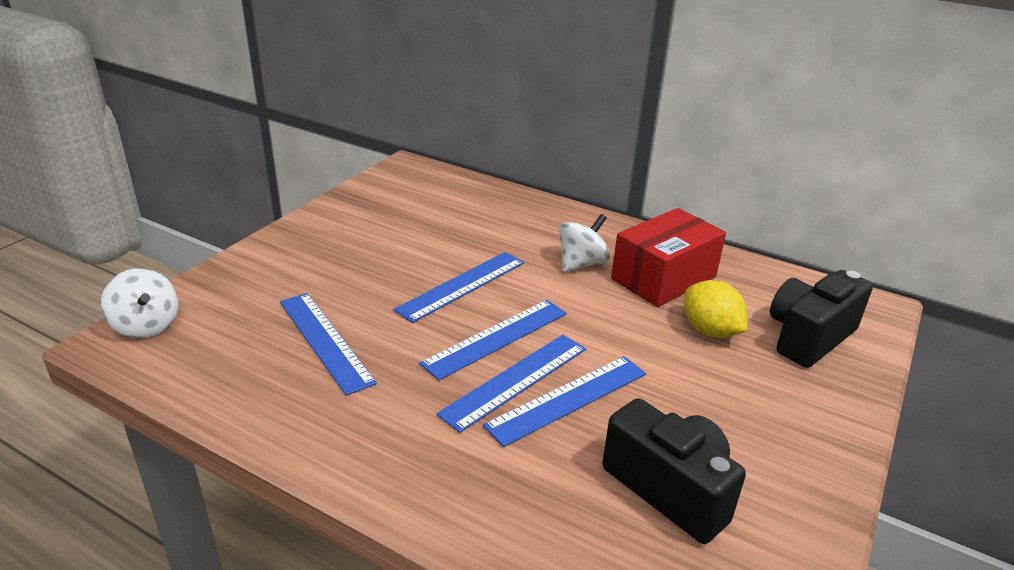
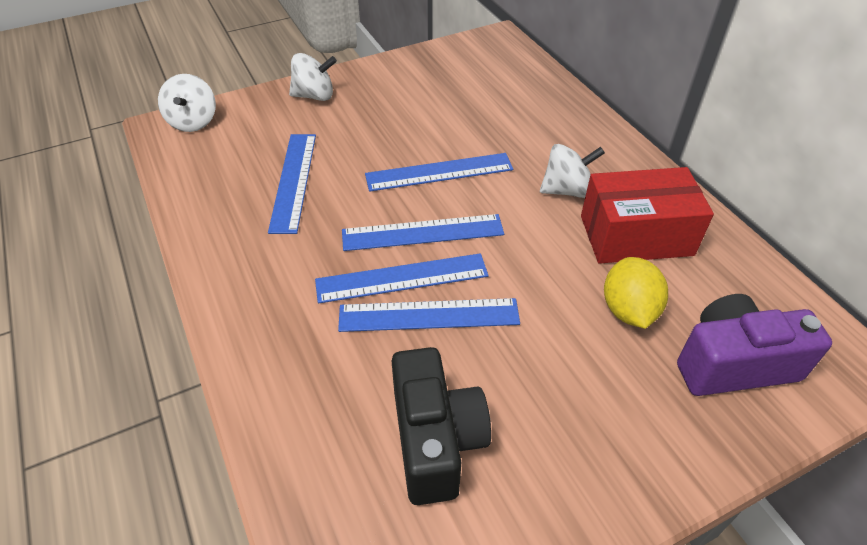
camera: 35 degrees right, 15 degrees up
(270, 261) = (314, 96): none -> white spinning top
(808, 337) = (733, 364): black camera -> purple camera

